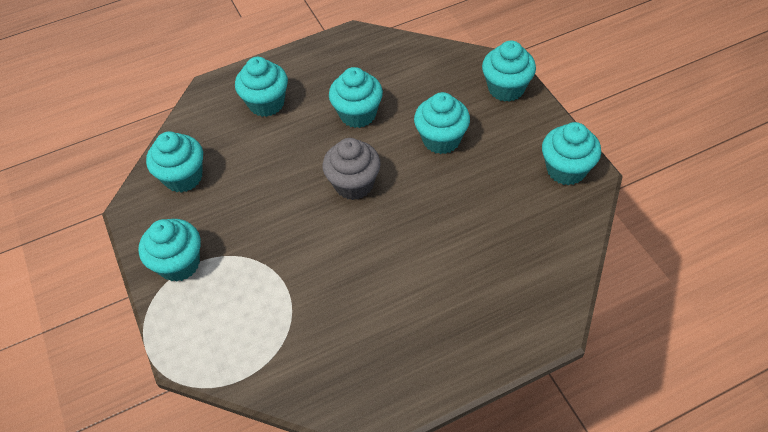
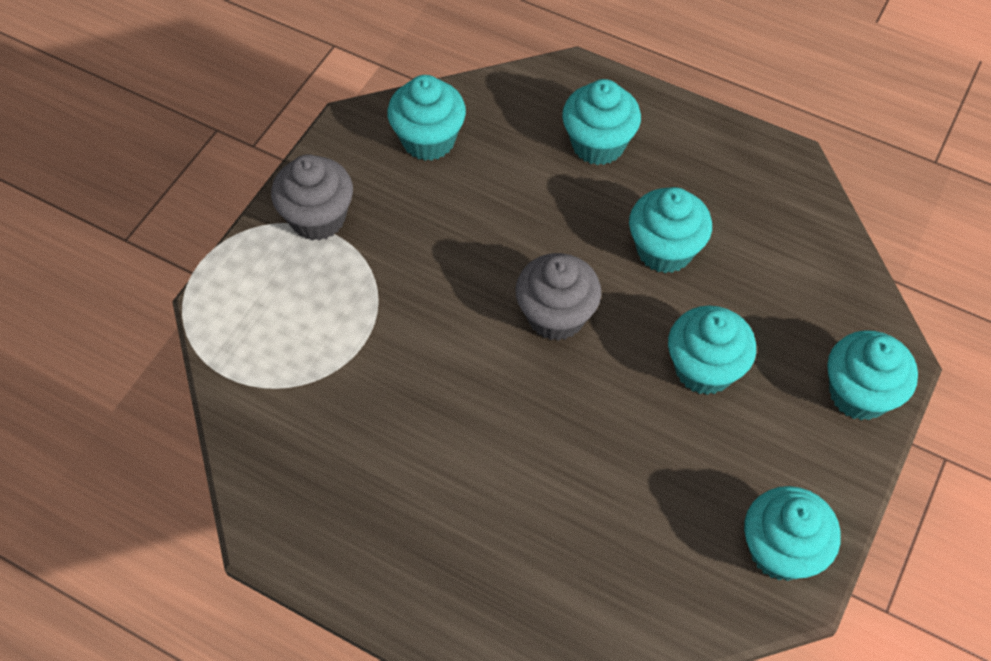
camera: 50 degrees right, 5 degrees up
(179, 264) = (318, 218): turquoise cupcake -> grey cupcake

